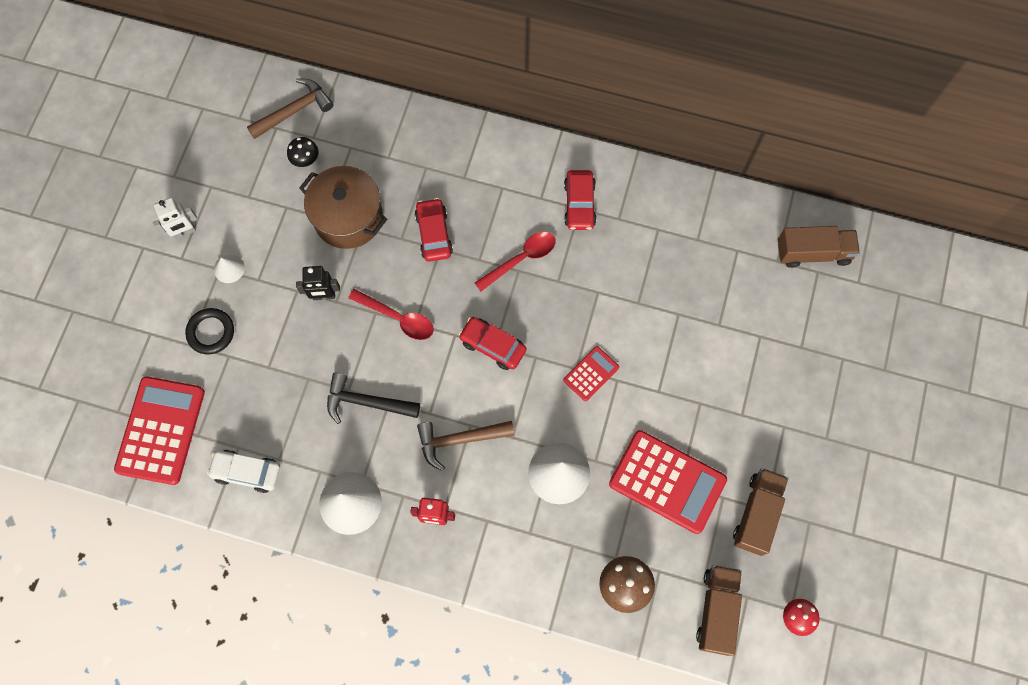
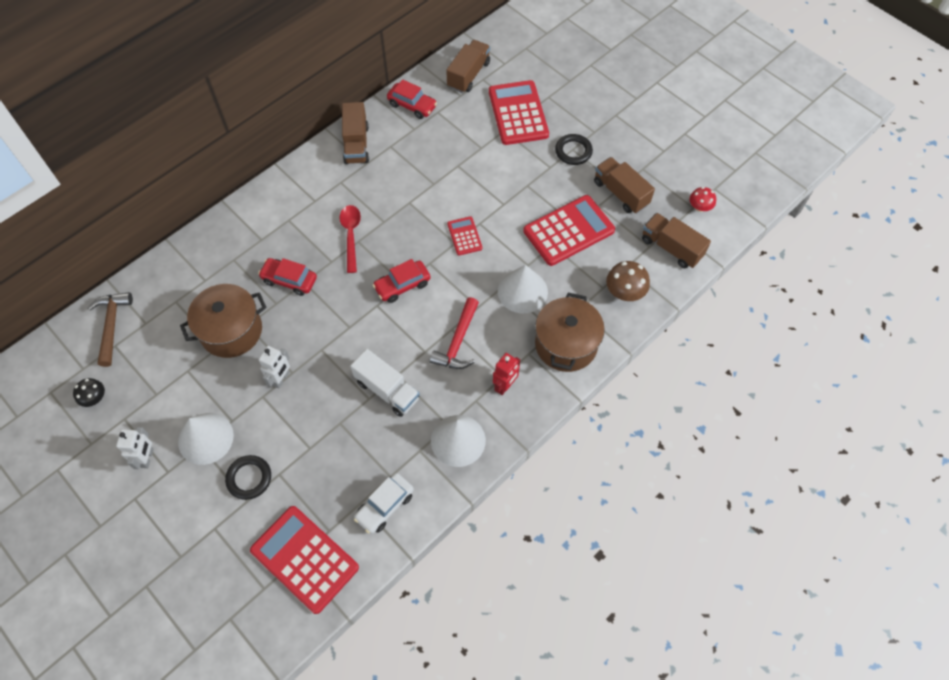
camera: 60 degrees left, 10 degrees down
(229, 268) = (205, 438): white cone -> white cone, size x1.91
(305, 159) = (159, 337): black mushroom -> black mushroom (94, 398)
(324, 296) = (281, 379): black robot -> white robot
(366, 402) = (387, 390): black hammer -> white truck
(398, 318) = (337, 336): red spoon -> none
(459, 440) = (458, 341): brown hammer -> red hammer
(520, 554) = (566, 344): none -> brown pot
(579, 204) = (337, 181): red car -> red car (412, 105)
(638, 194) = (356, 144): none -> brown truck
(781, 429) = (573, 151): none -> black ring
(795, 338) = (518, 113): none -> red calculator

